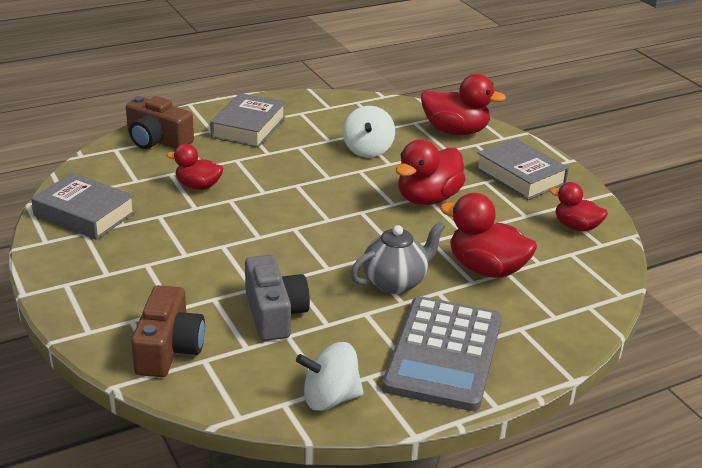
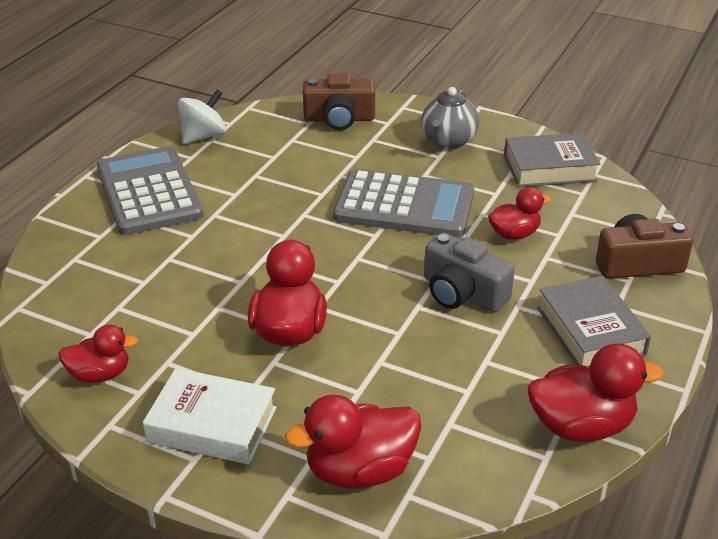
camera: 145 degrees right, 5 degrees up
(168, 349) = (339, 119): brown camera -> brown camera turned 60 degrees counterclockwise
(240, 238) = (404, 205): none -> grey calculator
(274, 313) = (301, 165): grey camera -> grey camera (462, 293)
(368, 150) = (426, 369): white spinning top -> none
(395, 282) = (235, 227): grey teapot -> grey teapot (448, 142)
(486, 269) = (165, 276): red duck -> red duck (581, 426)
(520, 176) = (212, 425): grey book -> white book

